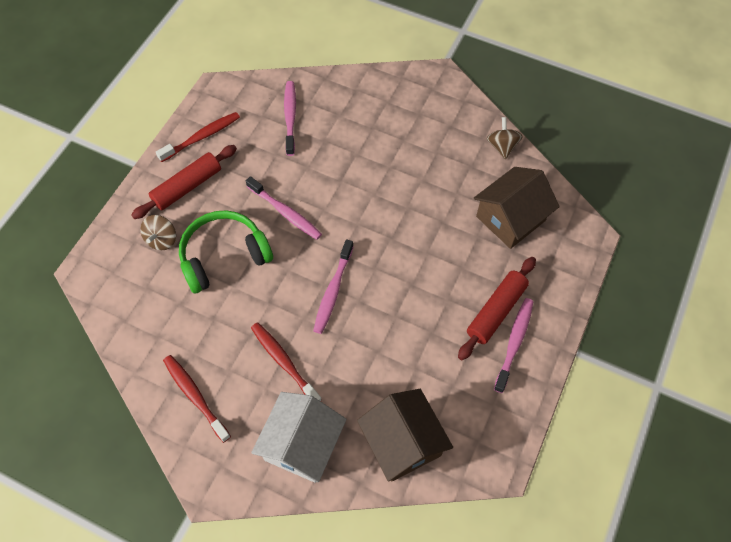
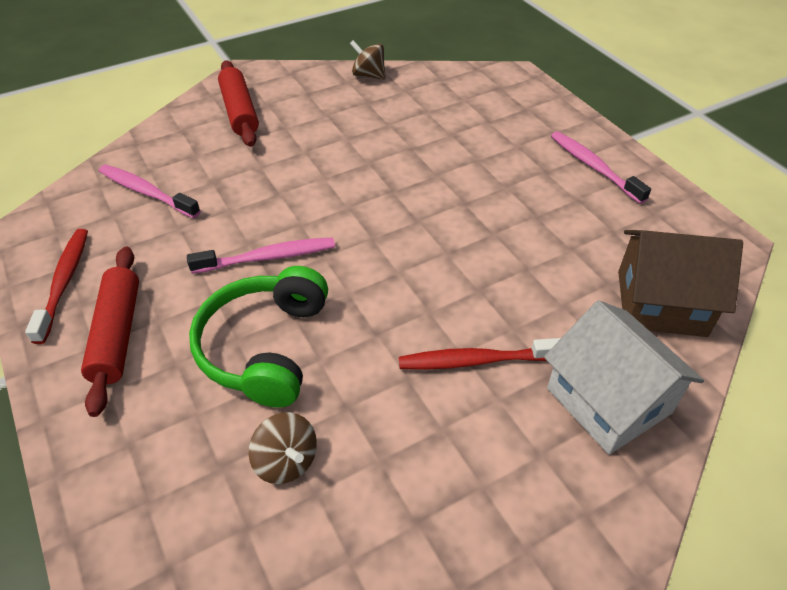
camera: 55 degrees left, 15 degrees down
(162, 239) = (164, 405): brown spinning top -> brown spinning top (286, 461)
(195, 396) = (453, 492): red toothbrush -> none
(333, 291) = (415, 267): pink toothbrush -> none
(496, 311) = (548, 162): red rolling pin -> red rolling pin (240, 112)
(510, 218) = (452, 106): brown house -> none

